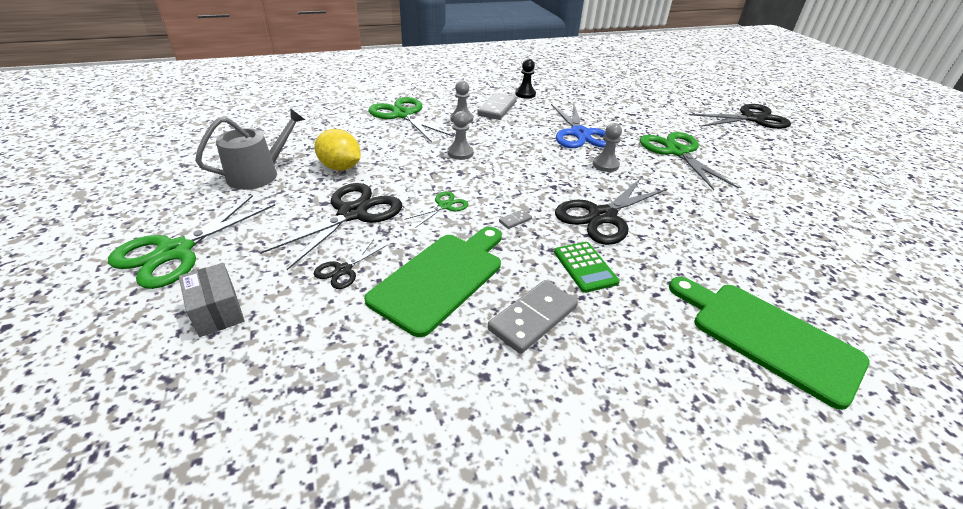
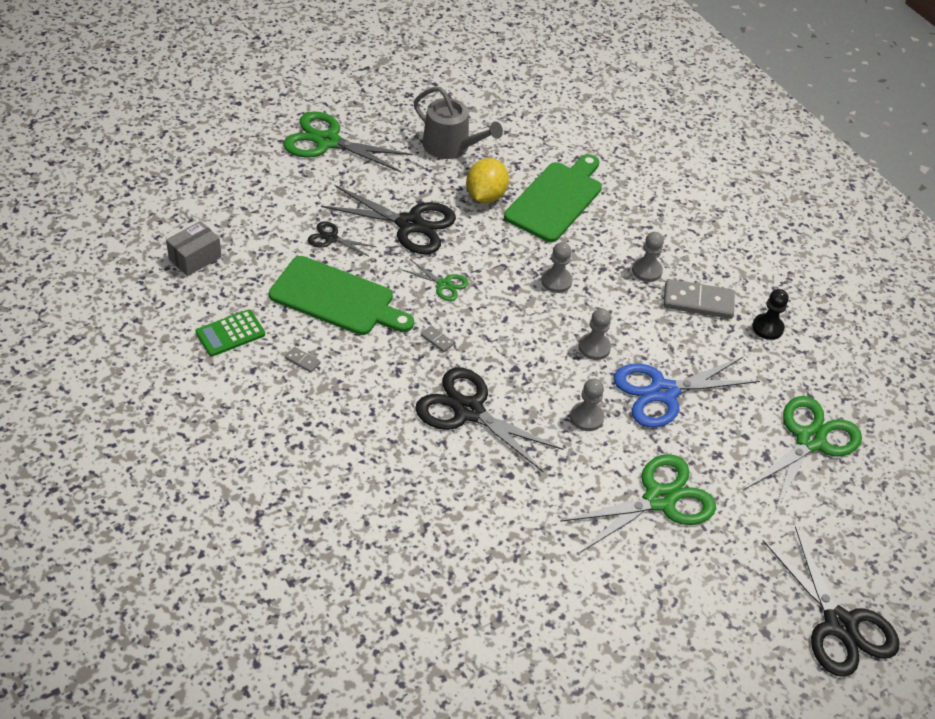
camera: 75 degrees right, 10 degrees up
(217, 311) = (271, 187): grey box -> grey box (195, 258)
(403, 115) = (630, 217): green scissors -> green scissors (810, 440)
(532, 318) = (302, 361): grey domino -> grey domino, size x0.44
(535, 150) = (594, 347): none -> grey pawn
(585, 267) = (378, 395): green calculator -> green calculator (230, 333)
(768, 336) = (315, 524): green cutting board -> green cutting board (556, 199)

